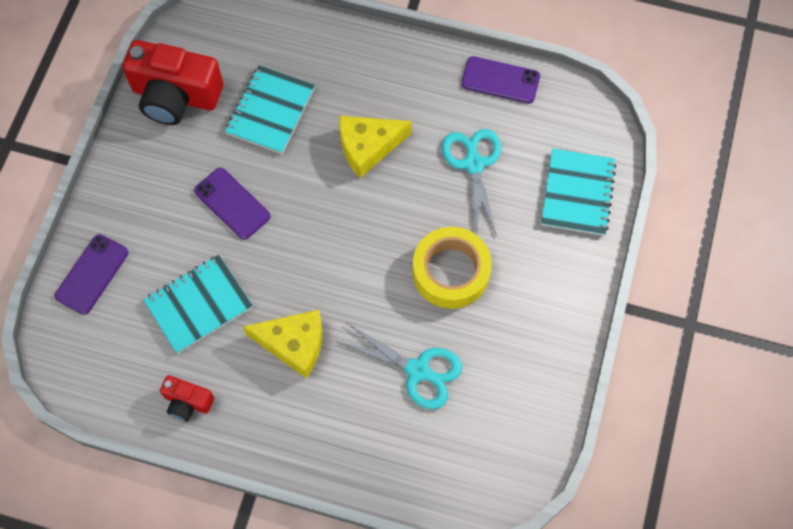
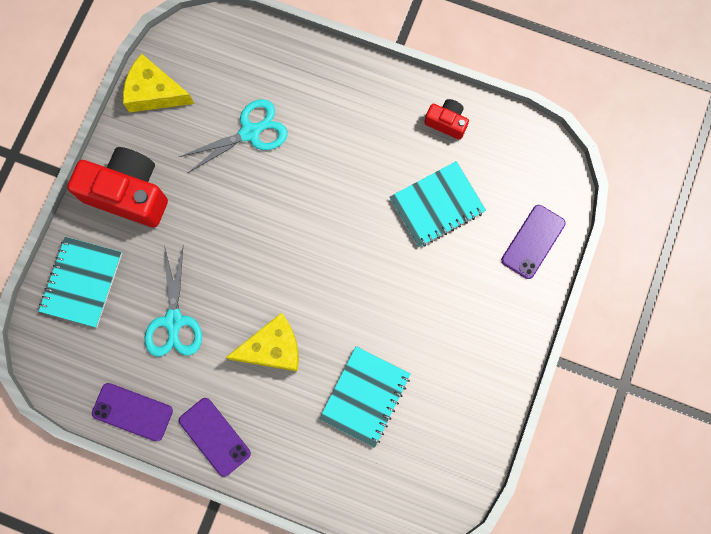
camera: 175 degrees left, 10 degrees up
(175, 96) = (459, 422): red camera -> red camera (128, 193)
(232, 203) = (405, 300): purple phone -> purple phone (215, 436)
(293, 344) = (355, 163): yellow cheese -> yellow cheese (154, 92)
(418, 371) = (250, 132): turquoise scissors -> turquoise scissors turned 120 degrees clockwise
(451, 272) = (211, 216): yellow tape -> none

